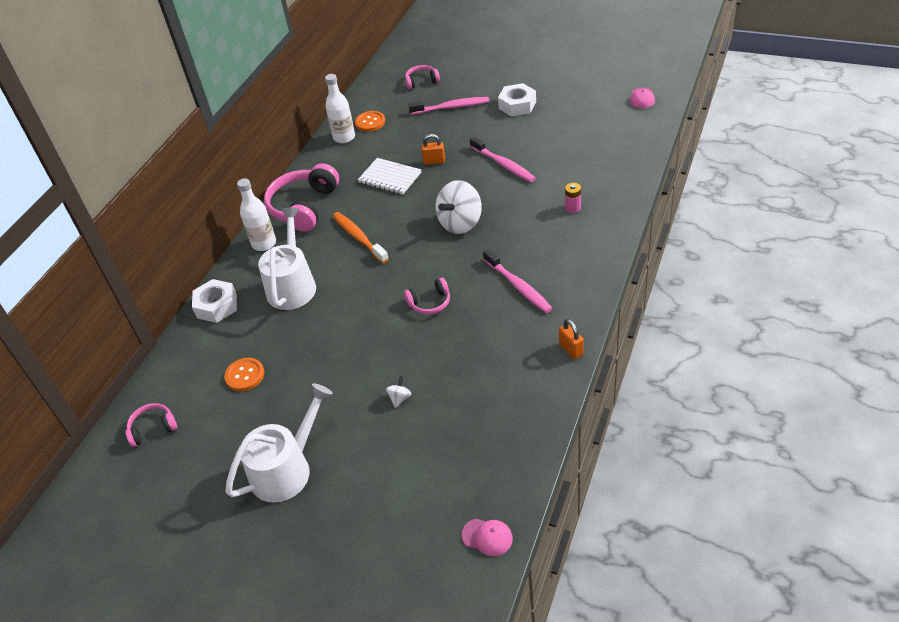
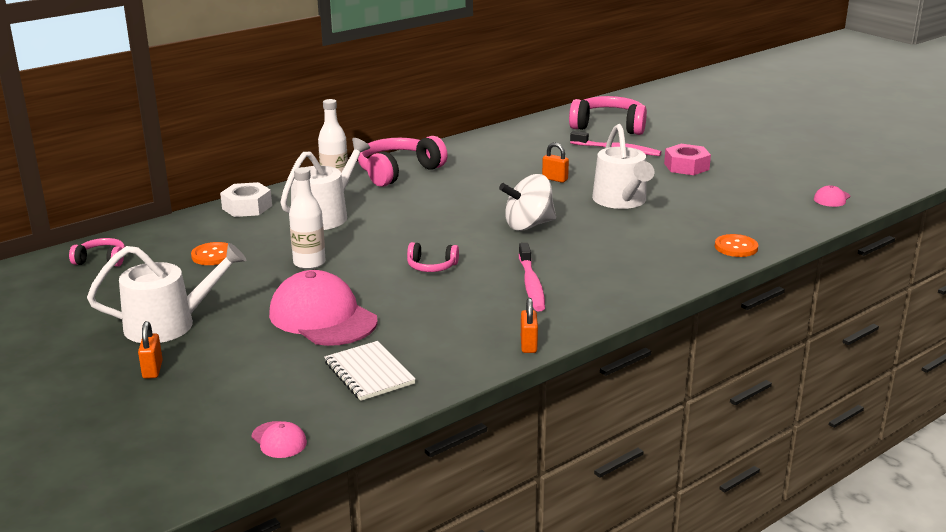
camera: 25 degrees right, 20 degrees down
(323, 523) = (152, 370): none -> orange padlock
(344, 137) = (490, 141): white bottle -> white bottle (309, 263)
(359, 237) = (421, 205): orange toothbrush -> none
(370, 122) = (526, 138): orange button -> orange button (736, 247)
(390, 178) = (499, 177): white notebook -> white notebook (369, 373)
(399, 398) = (322, 317): white spinning top -> pink cap
(421, 81) = (609, 126): pink headphones -> pink headphones, size x1.94
(503, 165) = (621, 201): pink toothbrush -> white watering can
(517, 105) = (686, 166): white nut -> pink nut
(572, 208) = (656, 250): pink battery -> none

